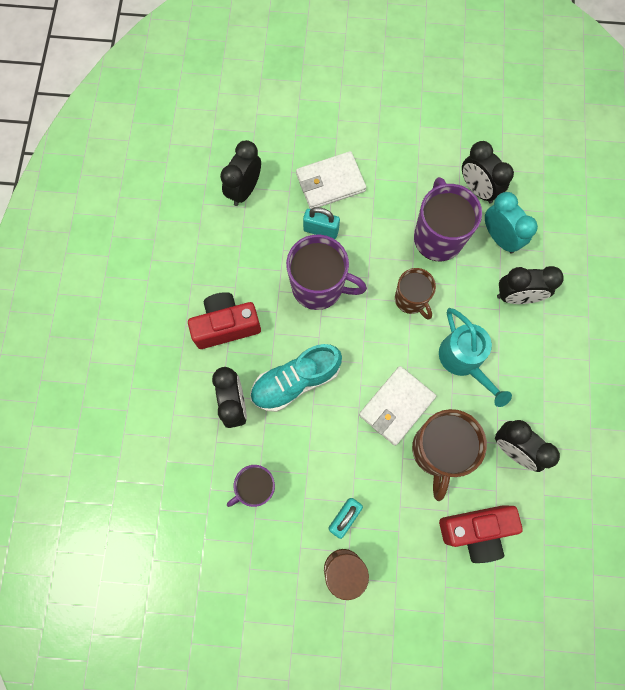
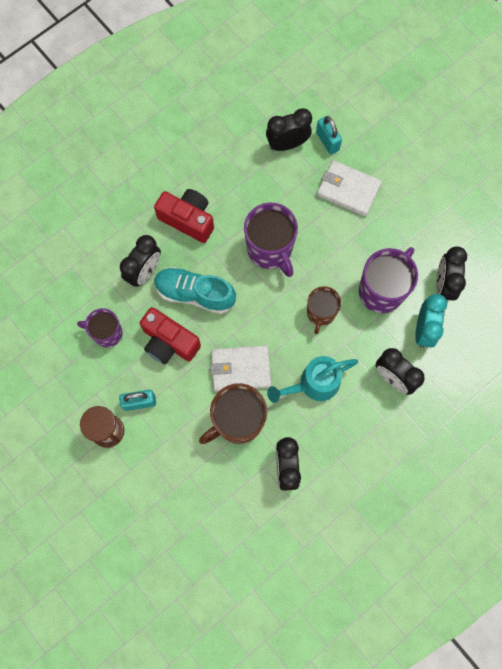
camera: 45 degrees right, 0 degrees up
(321, 230) = (309, 215): turquoise padlock -> turquoise padlock (327, 141)
(464, 361) = (313, 384): turquoise watering can -> turquoise watering can turned 45 degrees clockwise
(476, 531) = (209, 490): red camera -> red camera (169, 342)

